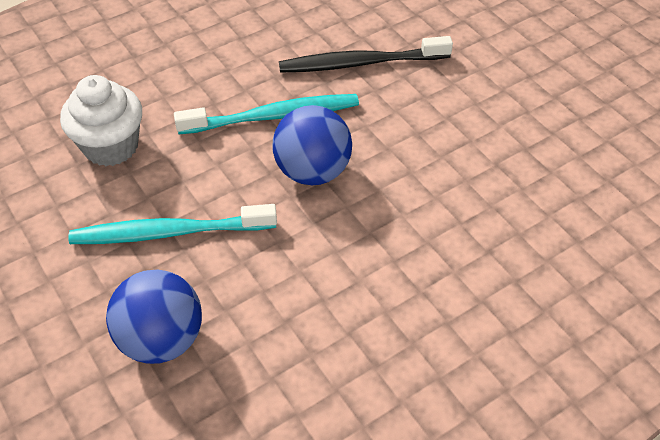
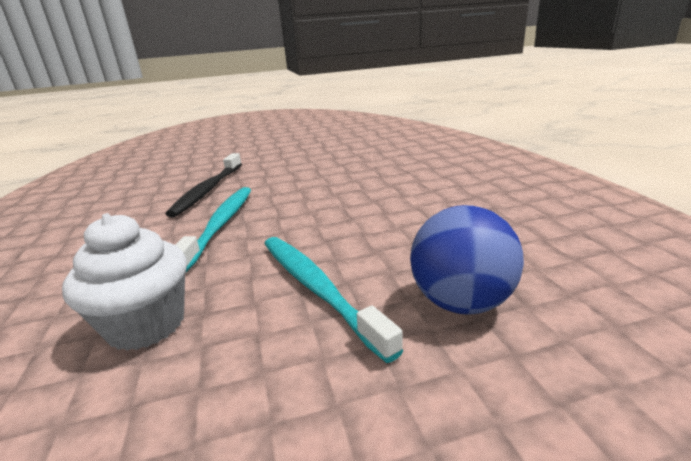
camera: 70 degrees left, 25 degrees down
(169, 232) = (317, 288): turquoise toothbrush -> turquoise toothbrush turned 135 degrees clockwise
(313, 171) = (298, 214): blue ball -> none

